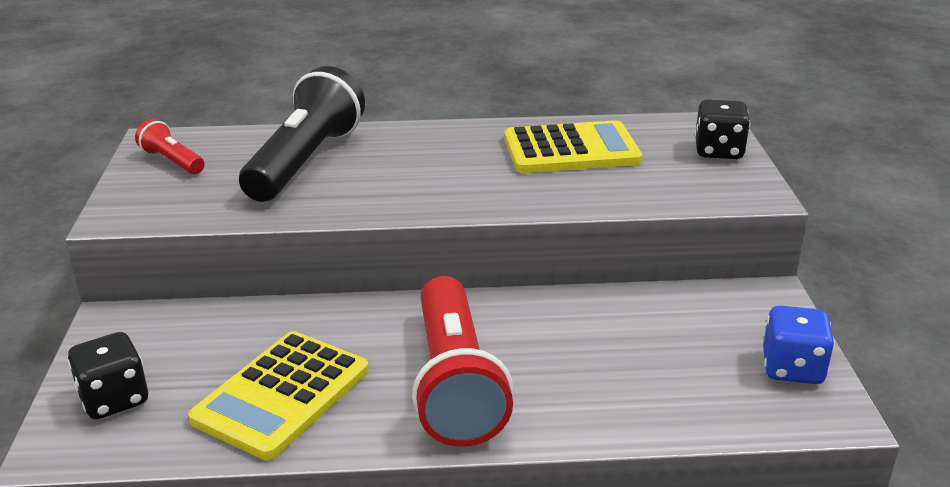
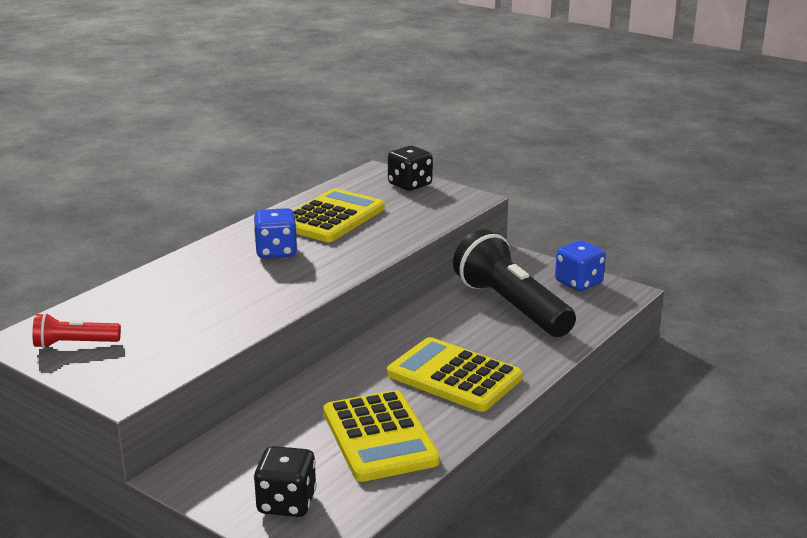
camera: 50 degrees left, 5 degrees down
(305, 161) = (178, 298): black flashlight -> black flashlight (511, 306)
(455, 383) = (454, 376): red flashlight -> yellow calculator
(456, 159) = (276, 252): none -> blue dice

